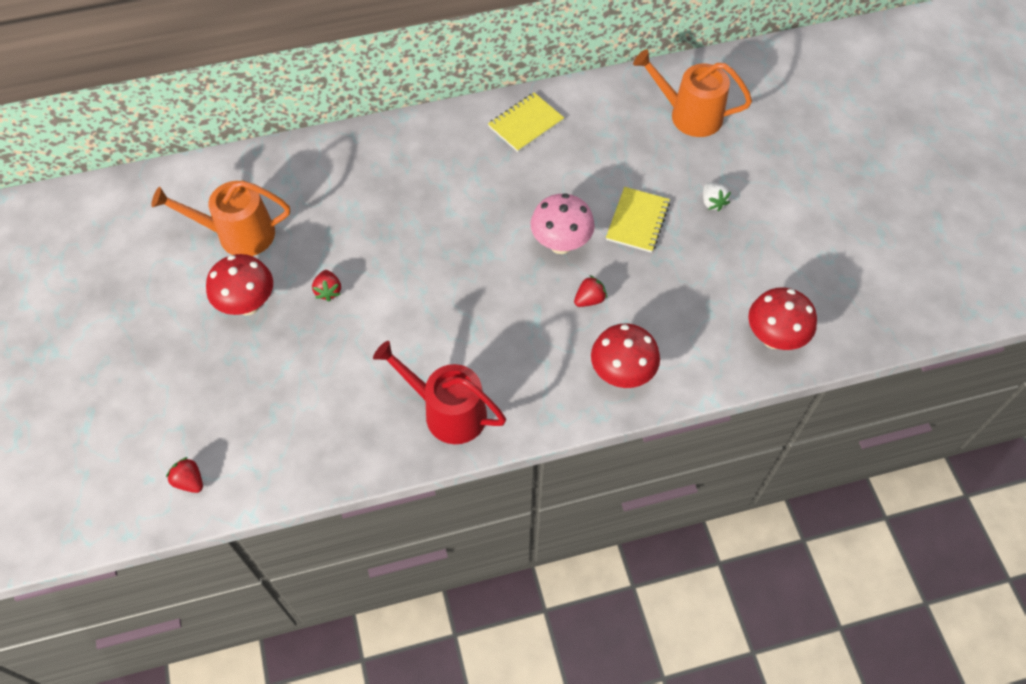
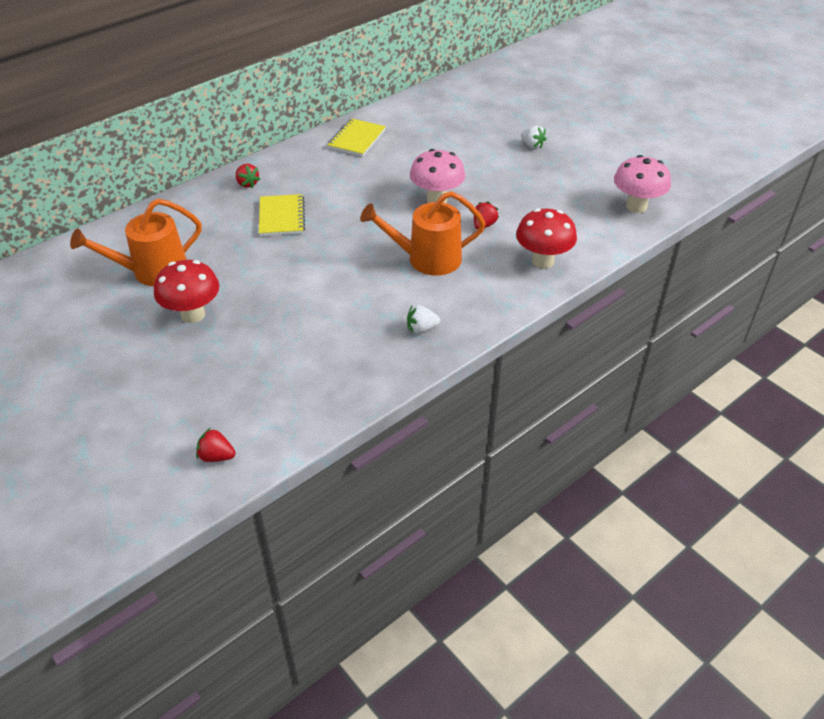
camera: 25 degrees left, 15 degrees down
(328, 291) = (261, 284): red strawberry -> red strawberry (247, 184)
(448, 412) = (421, 329): red watering can -> white strawberry
(637, 221) = (485, 170): yellow notebook -> yellow notebook (281, 217)
(689, 115) = (478, 103): orange watering can -> orange watering can (427, 259)
(774, 338) = (636, 206): red mushroom -> pink mushroom

